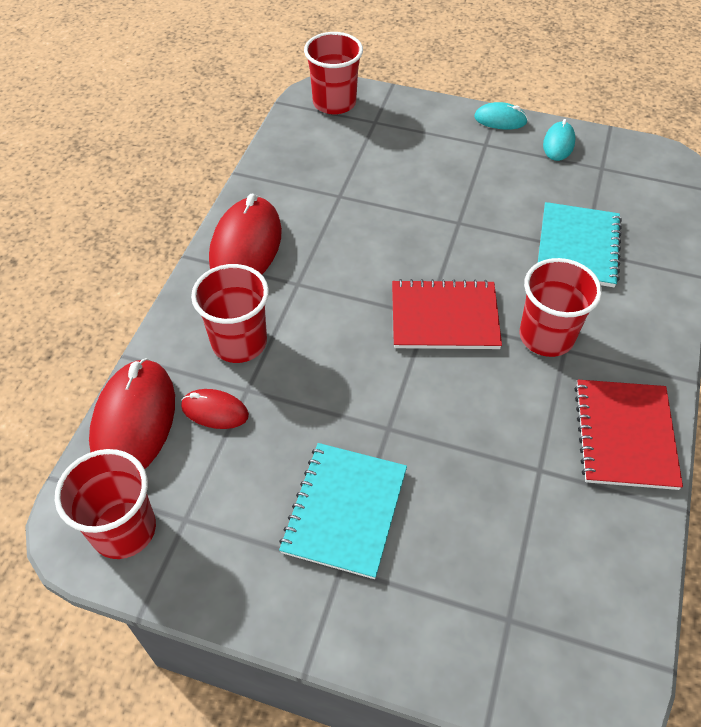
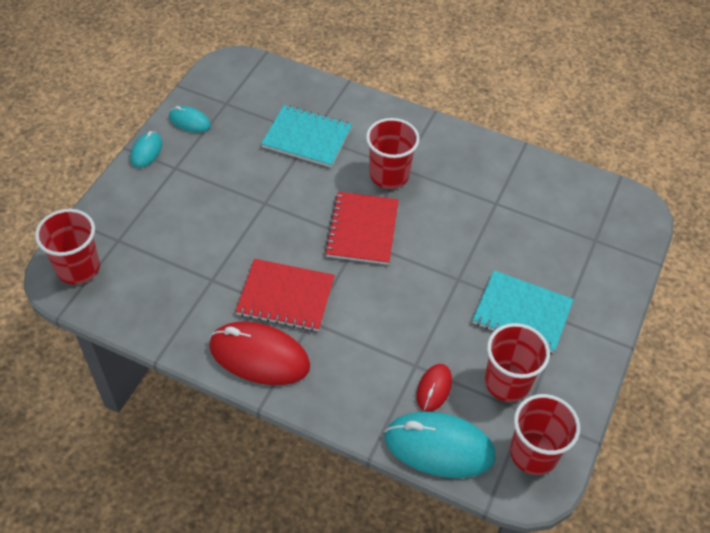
camera: 85 degrees left, 0 degrees up
(134, 422) = (439, 447): red mouse -> turquoise mouse
(239, 342) = (368, 368): red cup -> red cup (507, 382)
(625, 435) = (473, 155): red notebook -> red notebook (286, 296)

